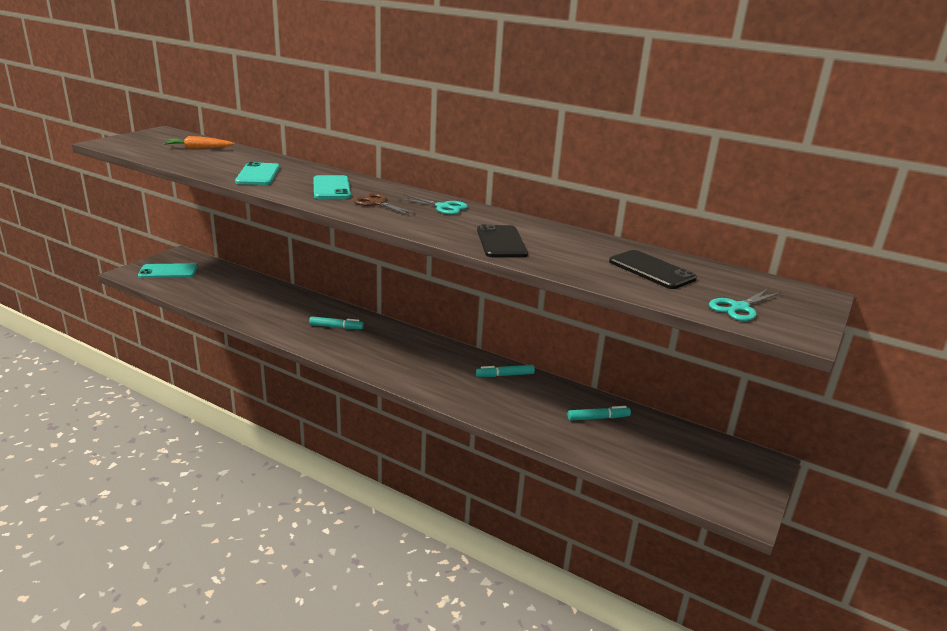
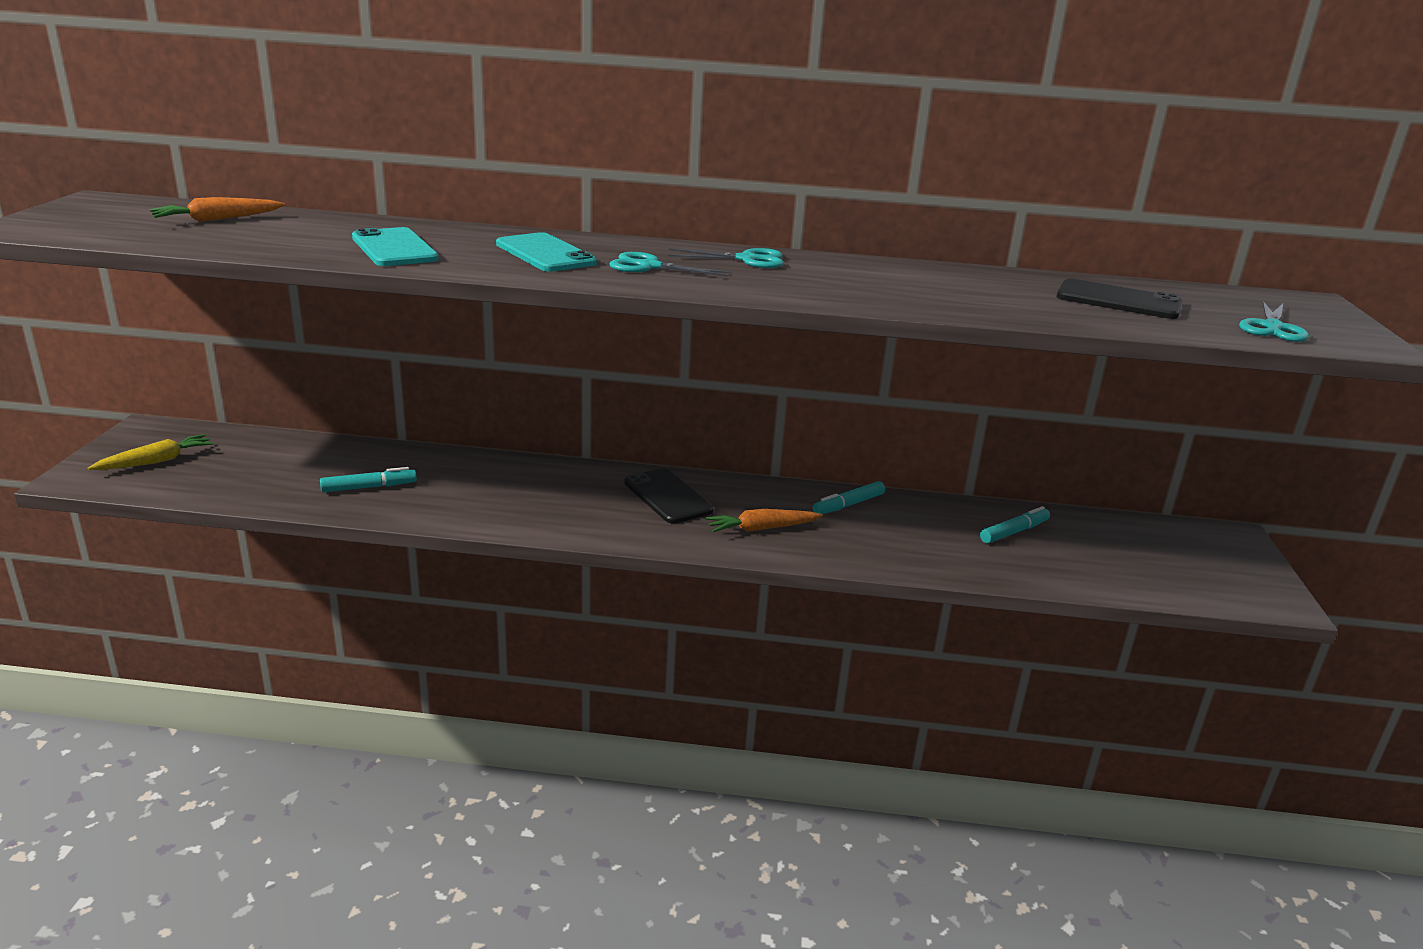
camera: 25 degrees left, 0 degrees up
(168, 271) = (156, 461): turquoise phone -> yellow carrot
(336, 327) = (544, 491): turquoise marker -> turquoise marker (369, 487)
(377, 203) = (650, 267): brown scissors -> turquoise scissors
(435, 376) = (762, 529): none -> orange carrot
(501, 242) = (899, 294): black phone -> black phone (668, 496)

